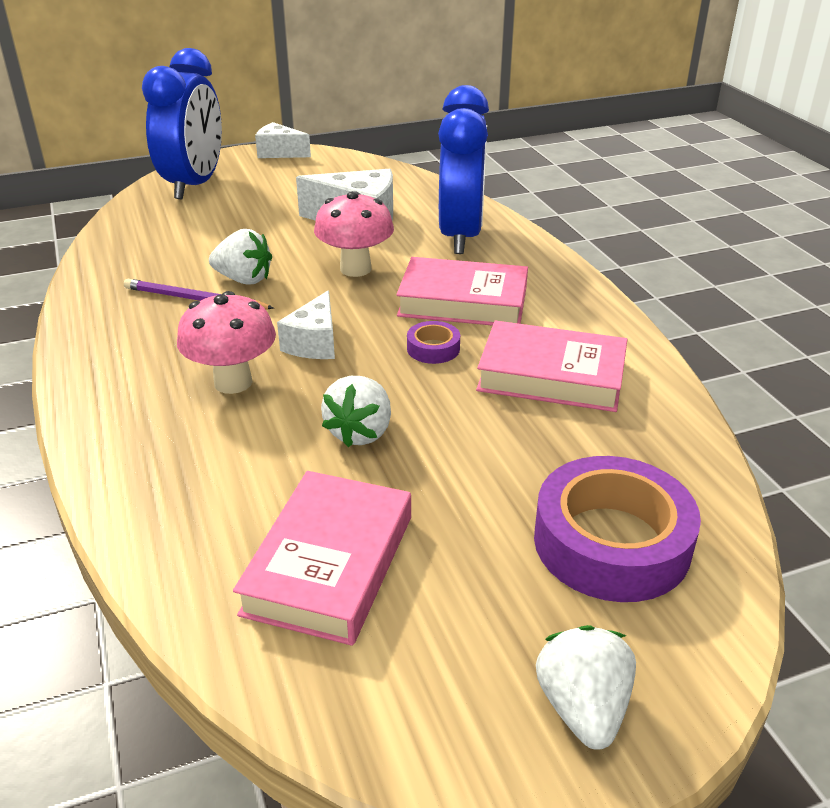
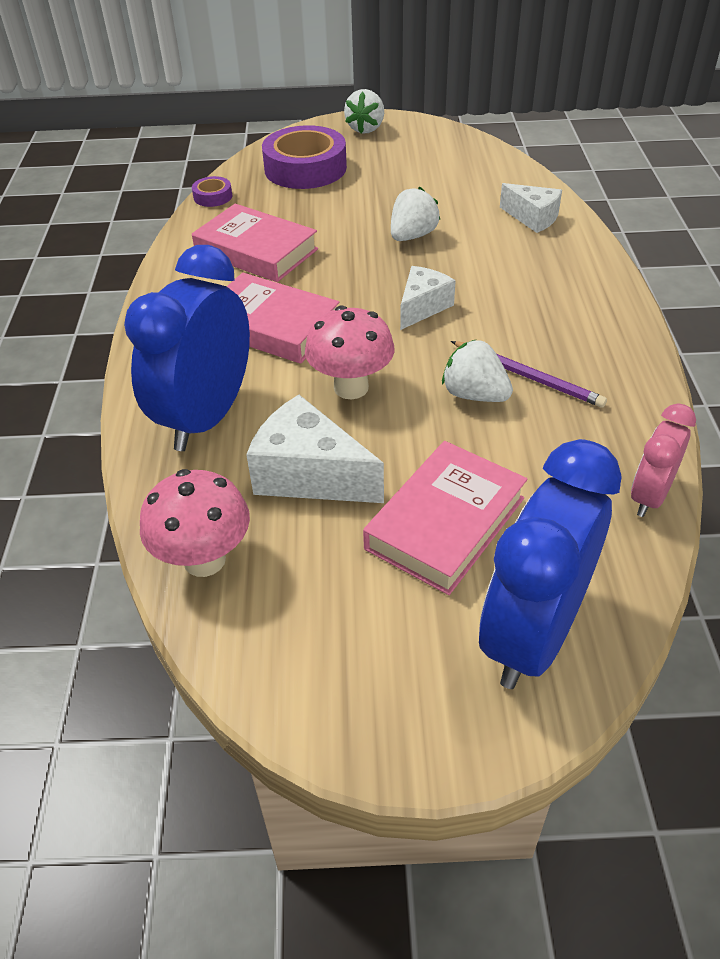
camera: 160 degrees left, 10 degrees up
(105, 243) = (649, 496): none -> pink clock
(233, 382) = (496, 284): pink mushroom -> pink mushroom (204, 560)
(279, 153) = (362, 732): white cheese -> white cheese (532, 218)
(329, 564) = (454, 180): pink book -> pink book (445, 523)
(433, 348) = (327, 286): purple tape -> purple tape (213, 197)

